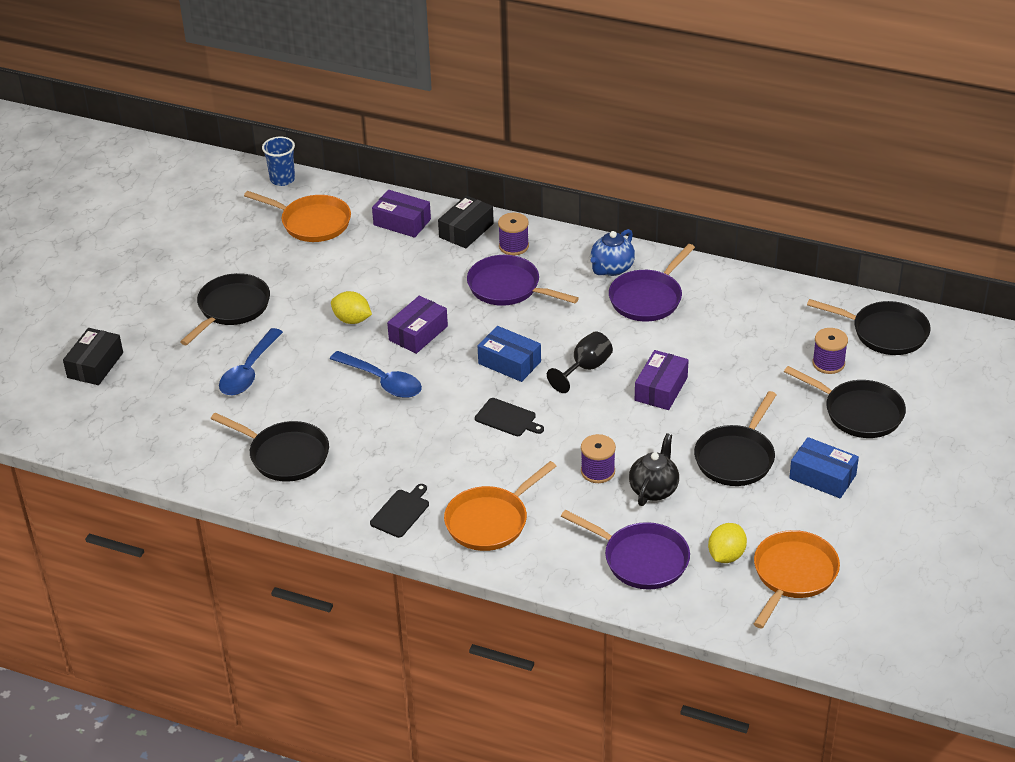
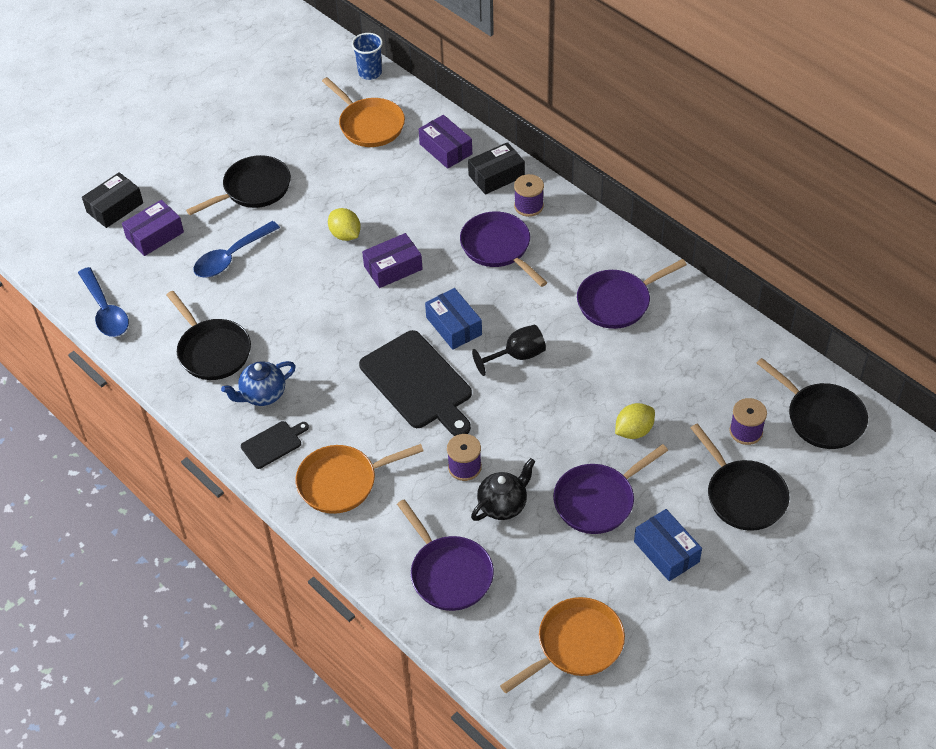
camera: 25 degrees right, 10 degrees up
(383, 381) = (334, 306): blue spoon -> blue spoon (105, 311)
(507, 418) = (418, 383): black cutting board -> black cutting board, size x2.05
(612, 269) = (603, 259): blue teapot -> blue teapot (262, 395)
(661, 389) = (572, 402): purple box -> purple box (155, 235)
(726, 555) = (527, 600): yellow lemon -> yellow lemon (634, 431)
(736, 457) = (598, 500): black pan -> purple pan

